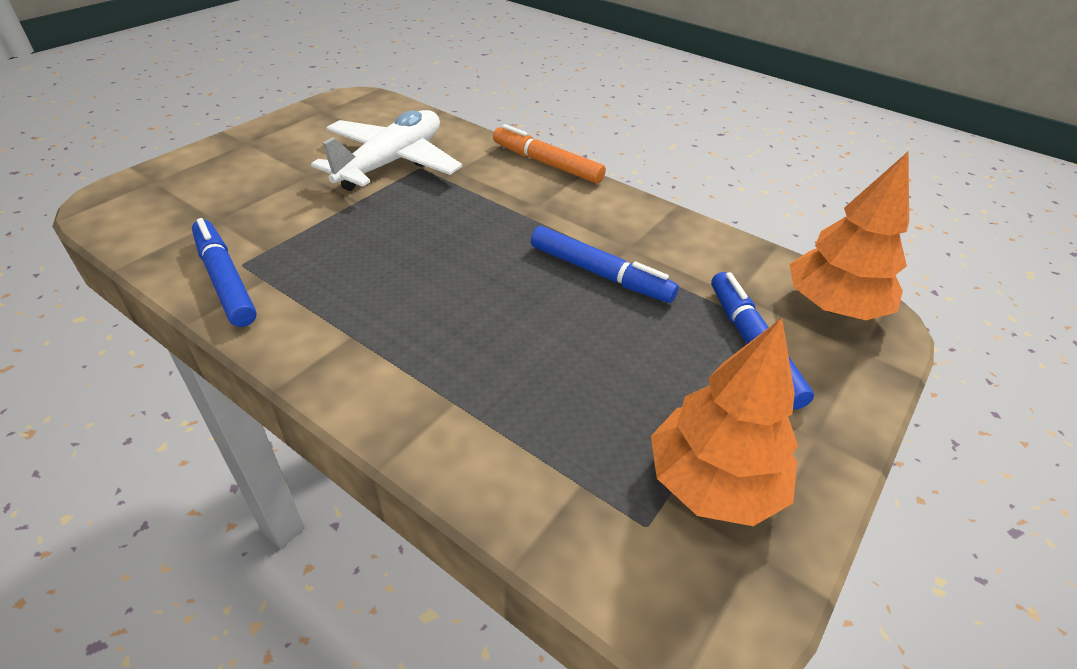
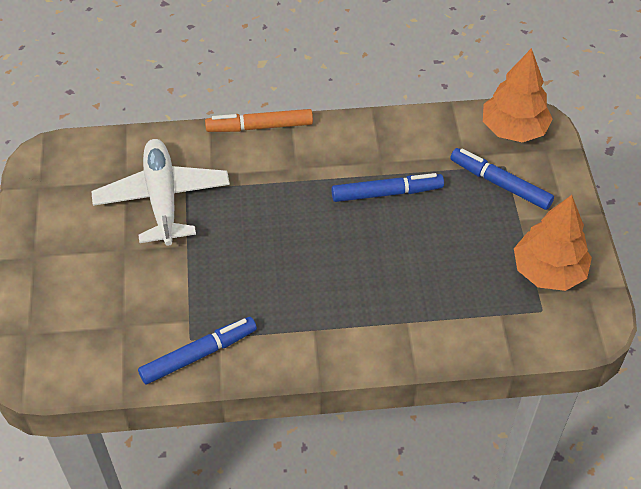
camera: 40 degrees left, 10 degrees up
(225, 280) = (198, 355): blue marker -> blue marker turned 135 degrees clockwise

